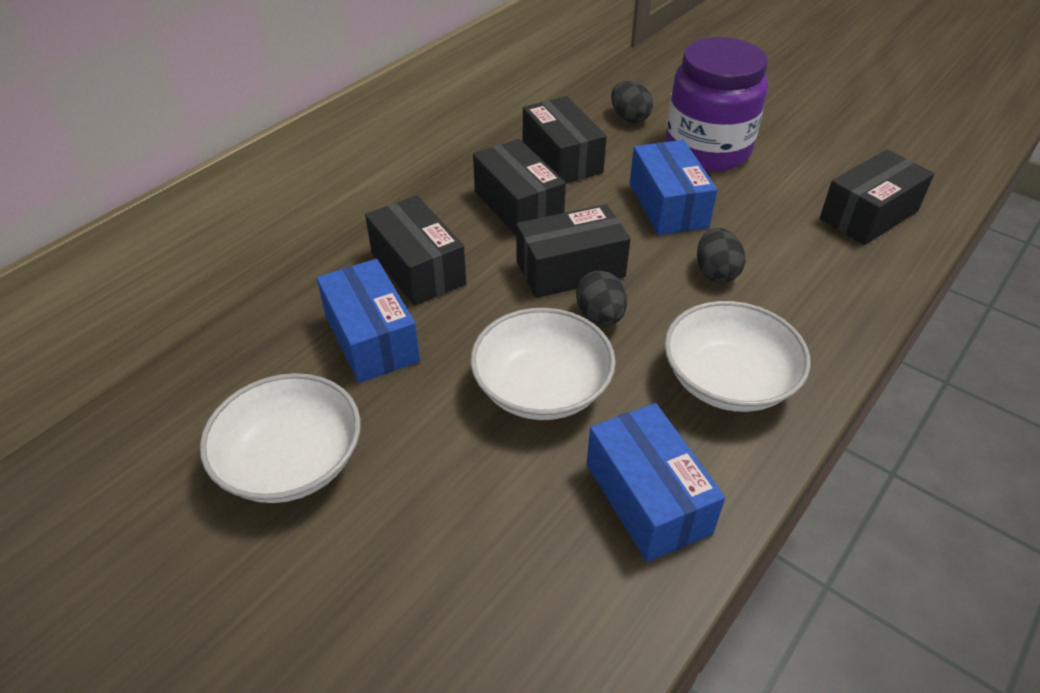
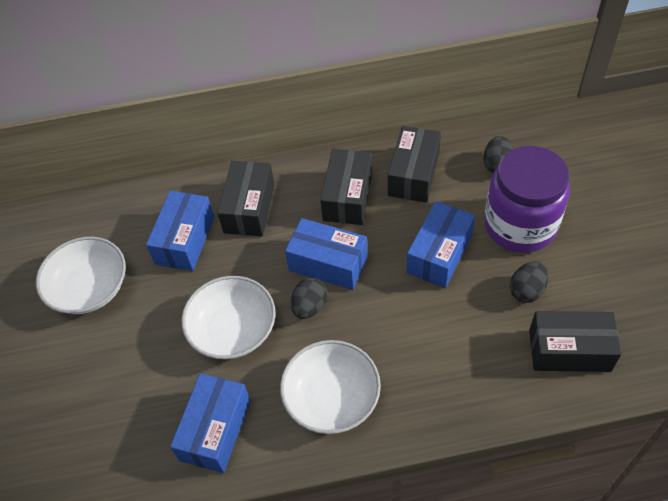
camera: 45 degrees right, 10 degrees up
(570, 269) = (328, 263): black box -> blue box
(716, 272) = (410, 323): black egg -> black egg (526, 290)

